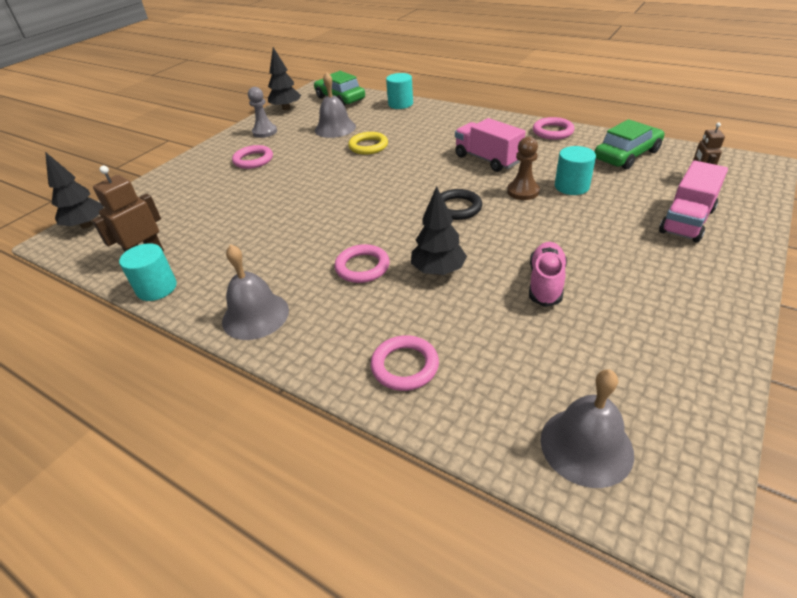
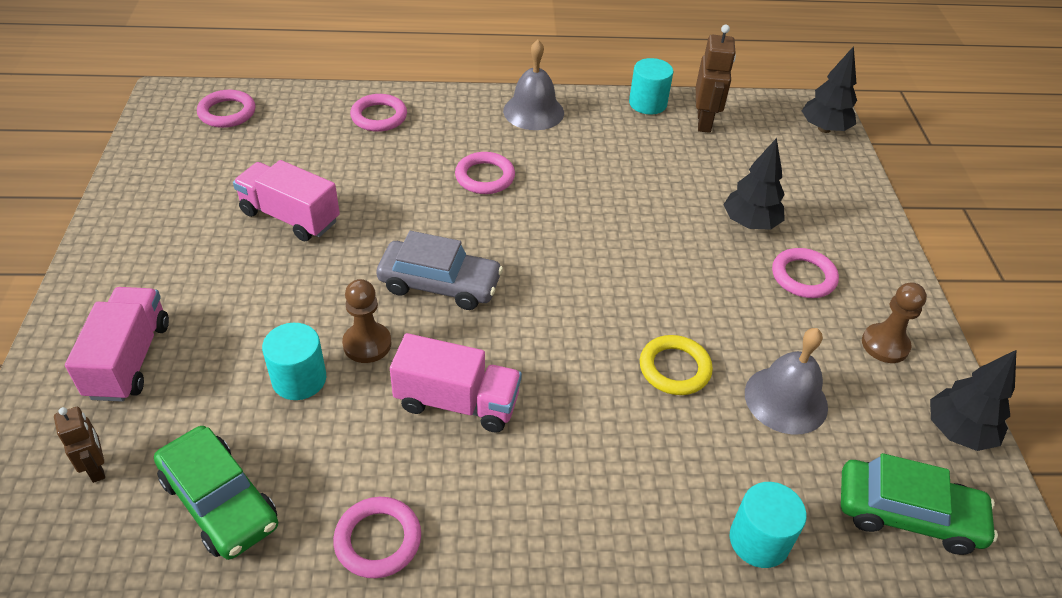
camera: 140 degrees right, 5 degrees up
(265, 132) = (885, 345): grey pawn -> brown pawn
(438, 270) = (406, 196): black tree -> black tree (750, 223)
(457, 208) = (439, 284): black ring -> grey car
(545, 283) = (290, 217): pink shoe -> pink truck
(586, 446) = (227, 112): grey bell -> pink ring
(627, 155) = (219, 501): green car -> green car turned 60 degrees counterclockwise

